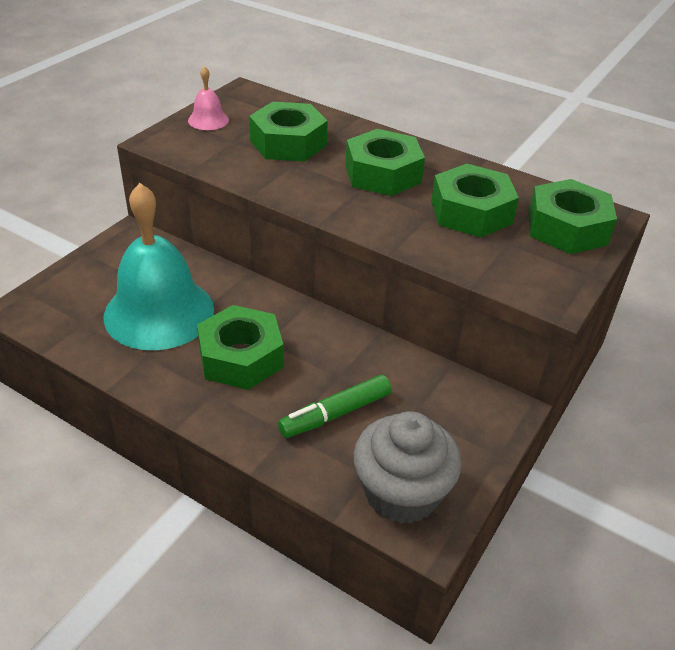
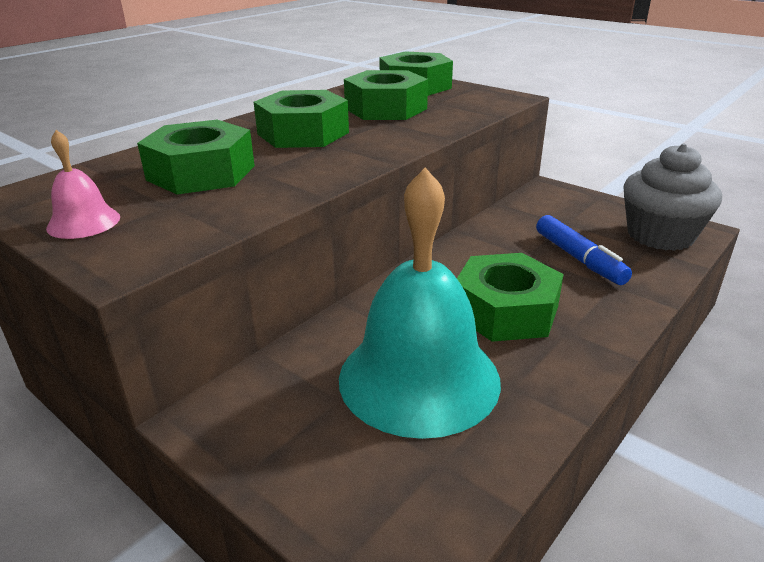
camera: 80 degrees left, 10 degrees down
(335, 414) = (578, 259): green marker -> blue marker

